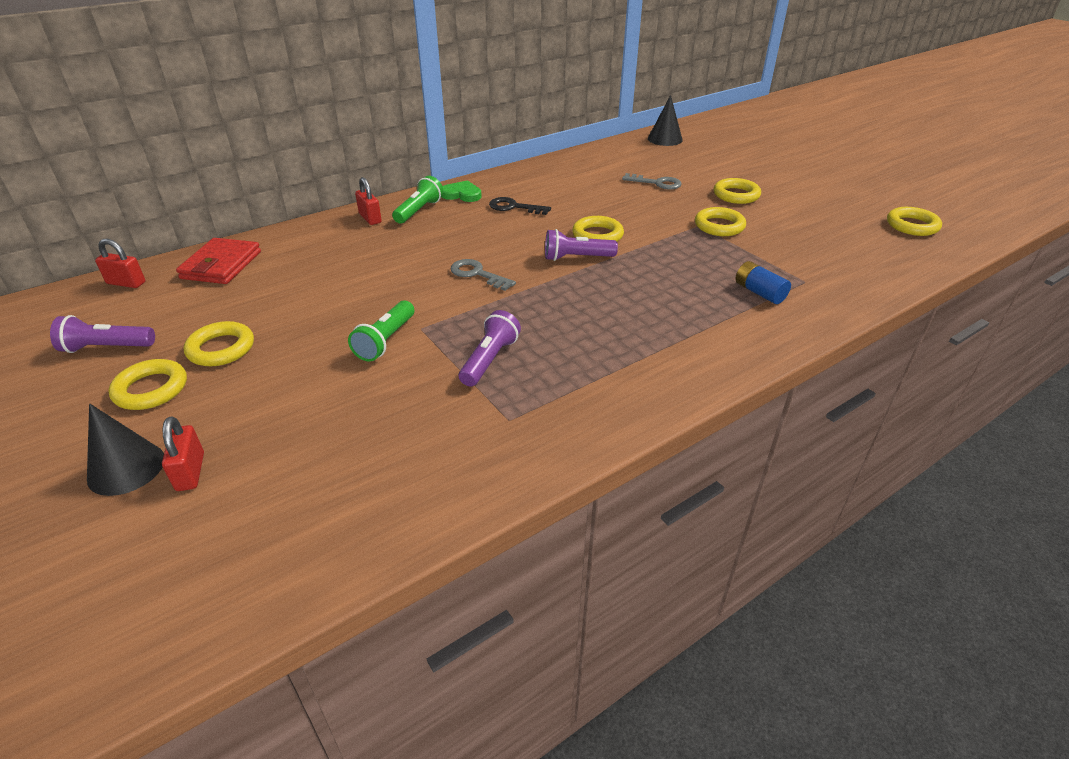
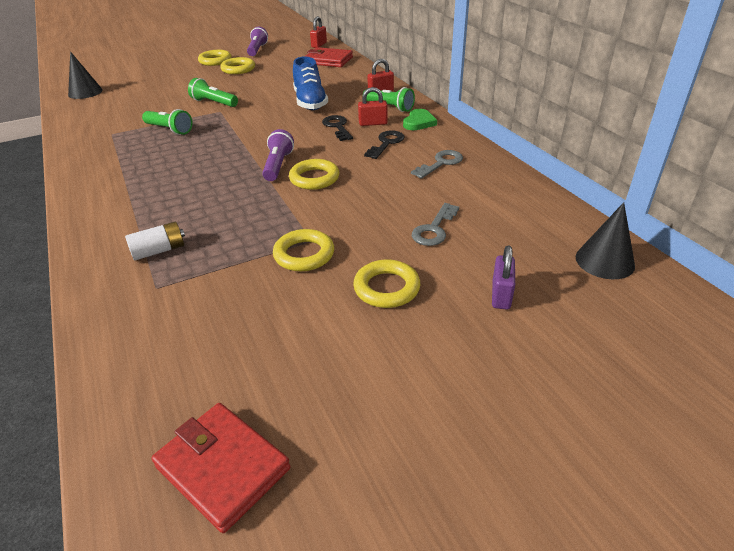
camera: 100 degrees right, 0 degrees up
(126, 468) = (163, 64): black cone -> black cone (85, 92)
(190, 472) = (149, 73): red padlock -> red padlock (373, 123)
(395, 260) = (310, 102): none -> blue shoe
(475, 235) = (337, 127): none -> black key
(477, 274) = (275, 127): grey key -> grey key (441, 163)
(490, 359) = (169, 130): purple flashlight -> green flashlight
(717, 164) = (501, 295): none -> purple padlock
(759, 292) = (159, 250): blue battery -> white battery
(912, 226) = (222, 467): yellow ring -> red wallet

